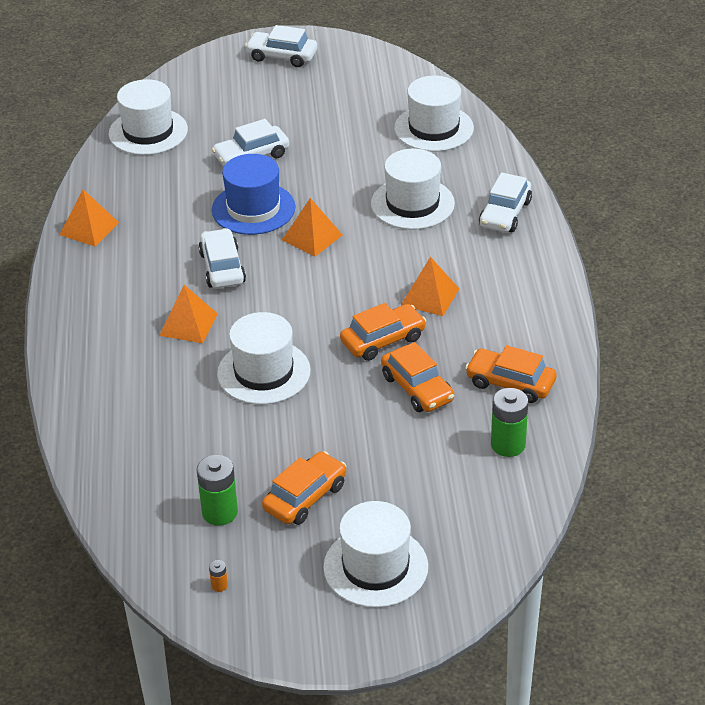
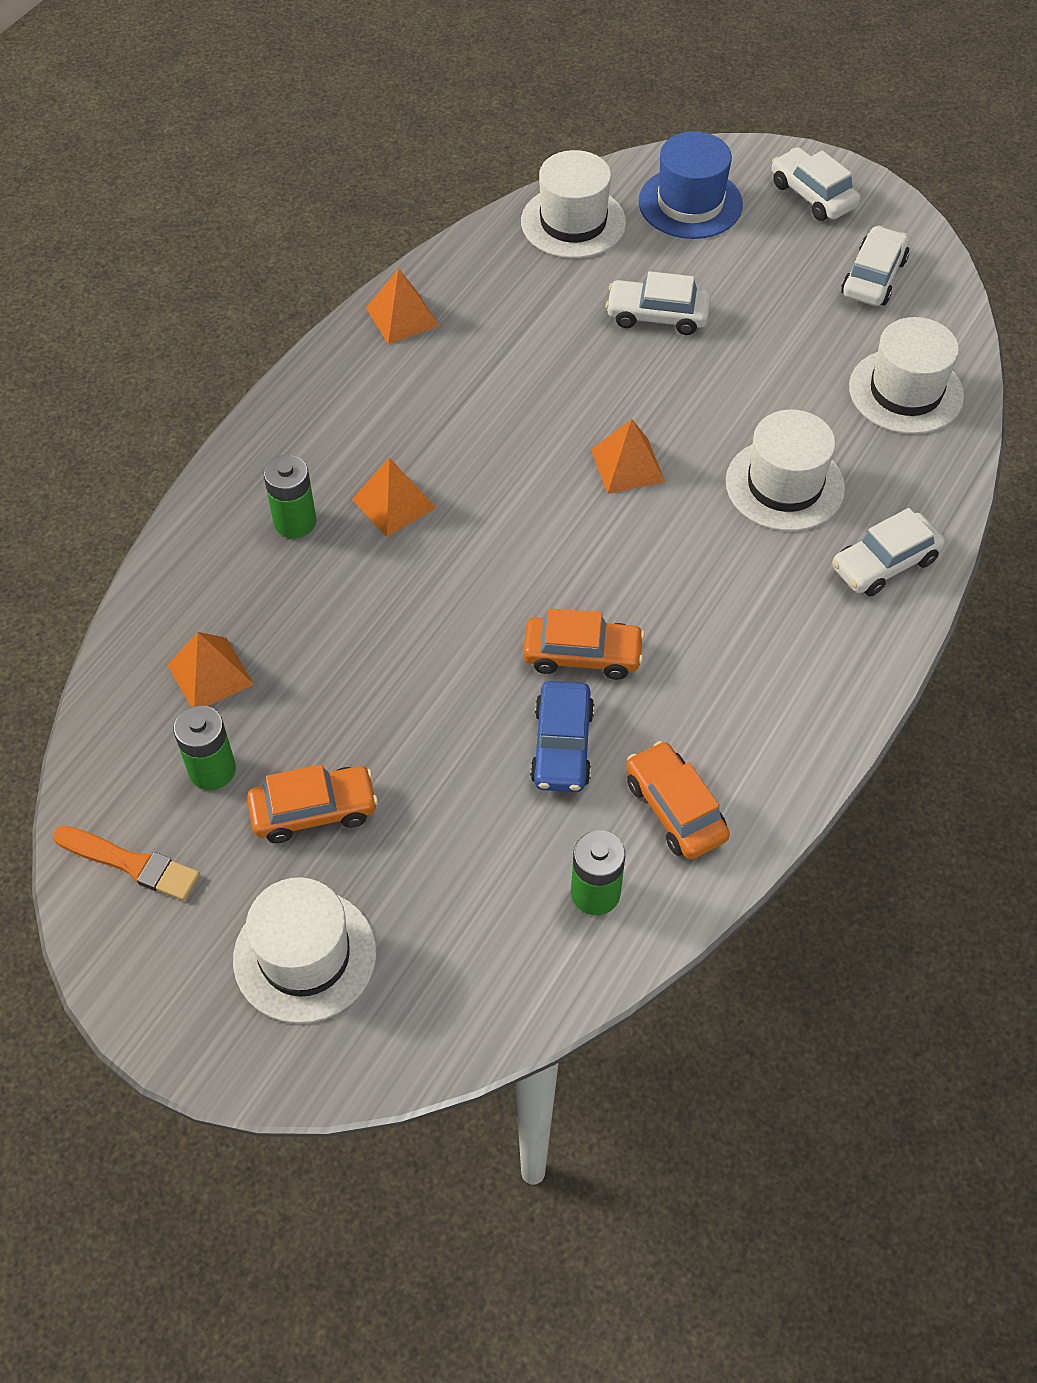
camera: 35 degrees right, 15 degrees up
(134, 364) = (295, 522): none -> green battery
(219, 585) = (130, 863): orange battery -> orange brush
(222, 268) = (494, 449): white car -> white car (873, 277)
(253, 209) = (597, 389): blue hat -> blue hat (690, 203)
(264, 372) = (416, 616): white hat -> none
(417, 388) = (562, 746): orange car -> blue car
(430, 296) = (689, 628): orange pyramid -> orange pyramid (210, 674)

